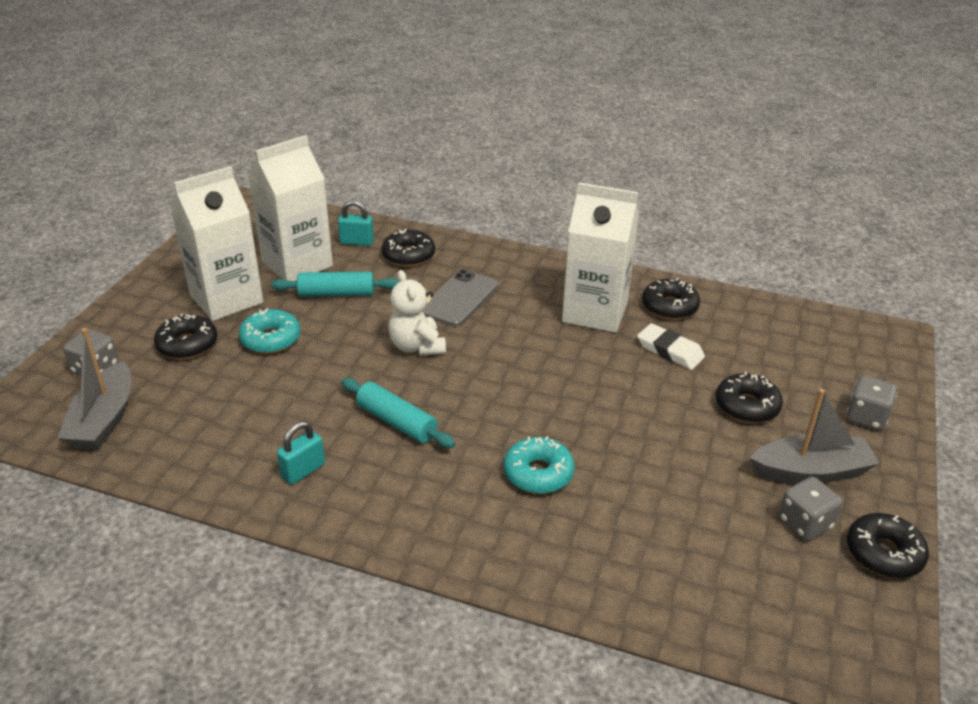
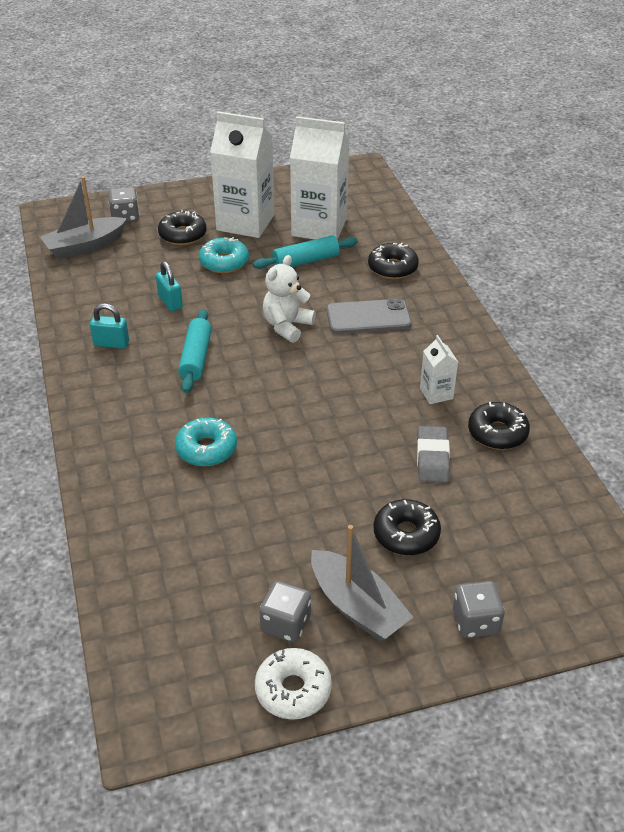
camera: 55 degrees right, 5 degrees up
(336, 293) = (305, 261): turquoise rolling pin -> turquoise rolling pin turned 75 degrees counterclockwise
(357, 242) = (379, 237): turquoise padlock -> turquoise padlock (170, 302)
(595, 312) = (436, 393): white carton -> white carton, size x0.46
(670, 351) = (432, 458): white eraser -> grey eraser
(884, 553) = (293, 690): black donut -> white donut

